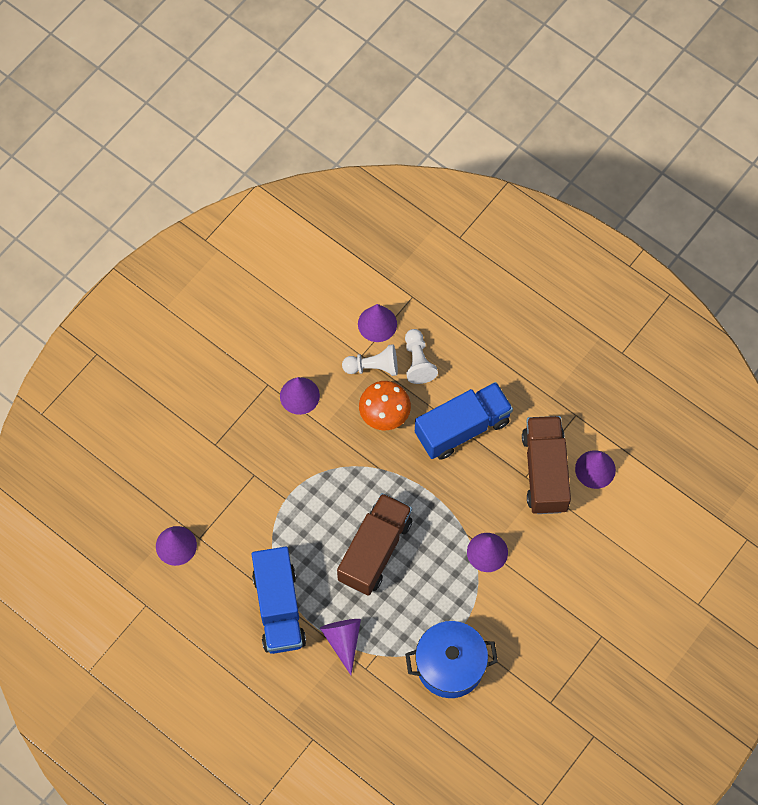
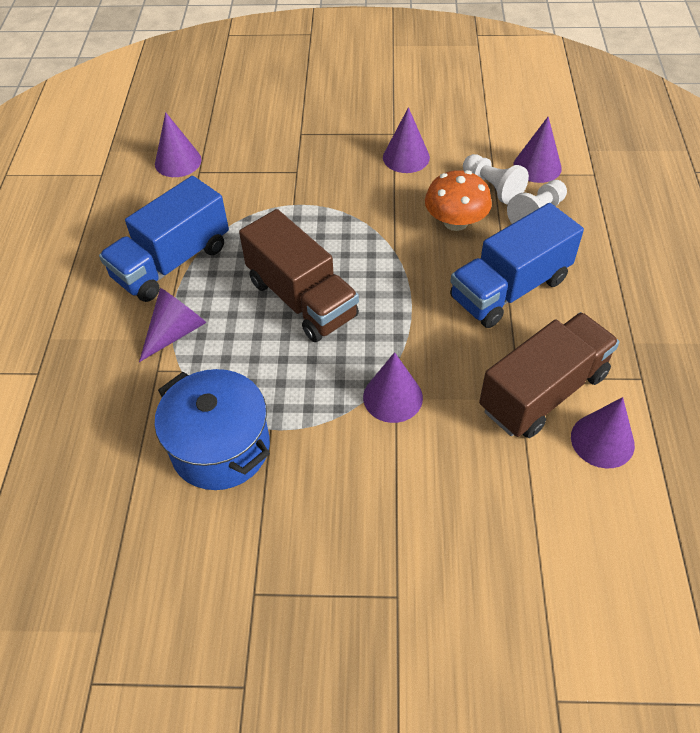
camera: 55 degrees right, 15 degrees down
(375, 550) = (302, 299): brown truck -> brown truck turned 60 degrees clockwise
(462, 428) = (509, 289): blue truck -> blue truck turned 120 degrees clockwise

